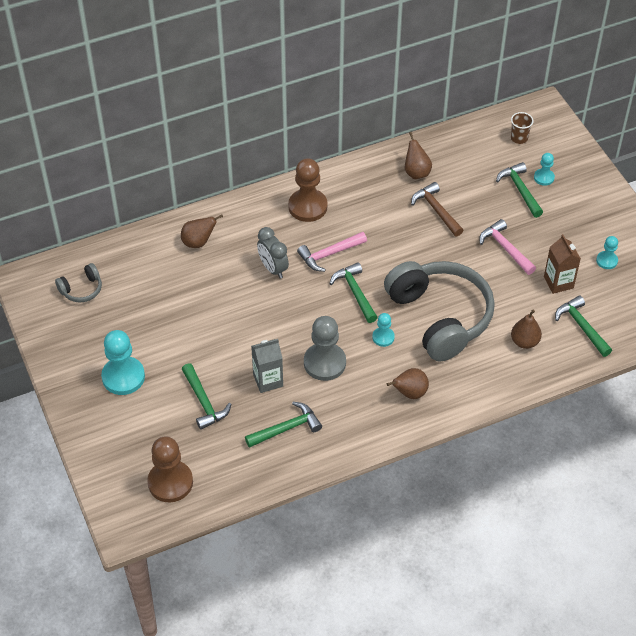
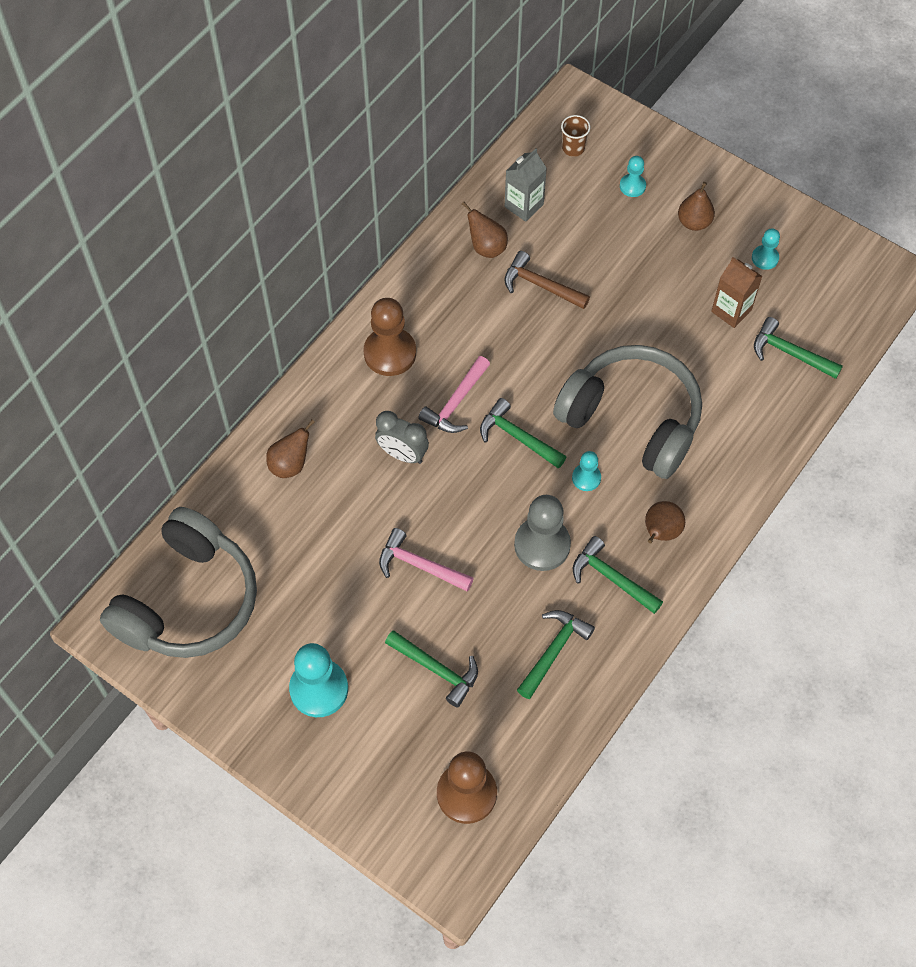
camera: 30 degrees left, 10 degrees up
(81, 289) = (188, 600): grey headphones -> grey headphones, size x2.39
(268, 380) = (492, 602): grey carton -> grey carton (524, 205)
(505, 248) = (648, 296): pink hammer -> pink hammer (420, 565)
(520, 190) = (616, 214): green hammer -> green hammer (612, 578)
(524, 342) = (742, 403): brown pear -> brown pear (694, 222)

